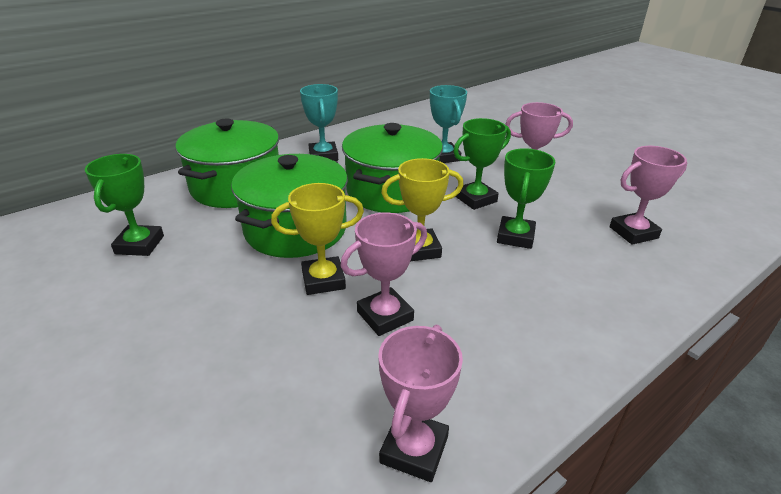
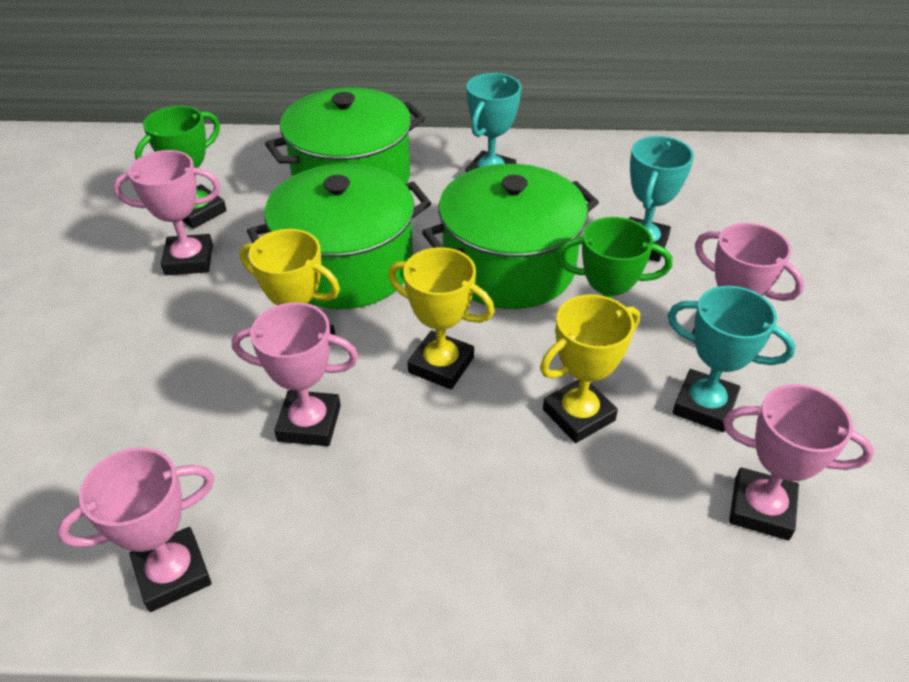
camera: 40 degrees right, 10 degrees up
(171, 274) = (189, 260): none -> pink trophy
(515, 237) = (578, 415): green trophy -> yellow trophy
(559, 206) = (704, 405): none -> turquoise trophy

